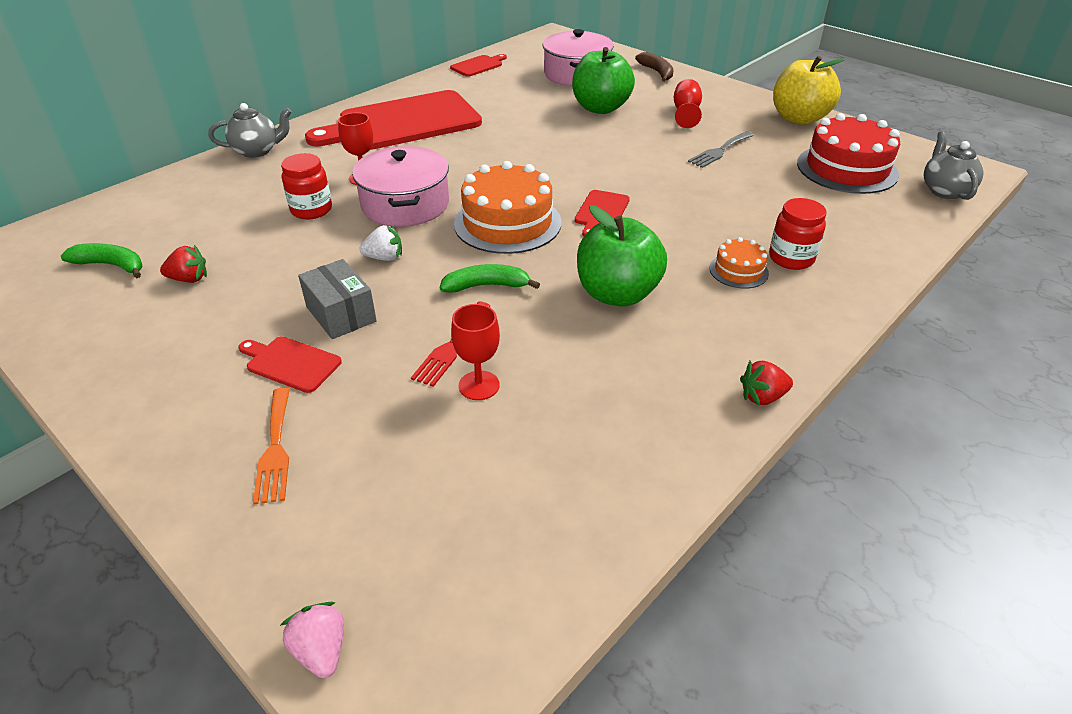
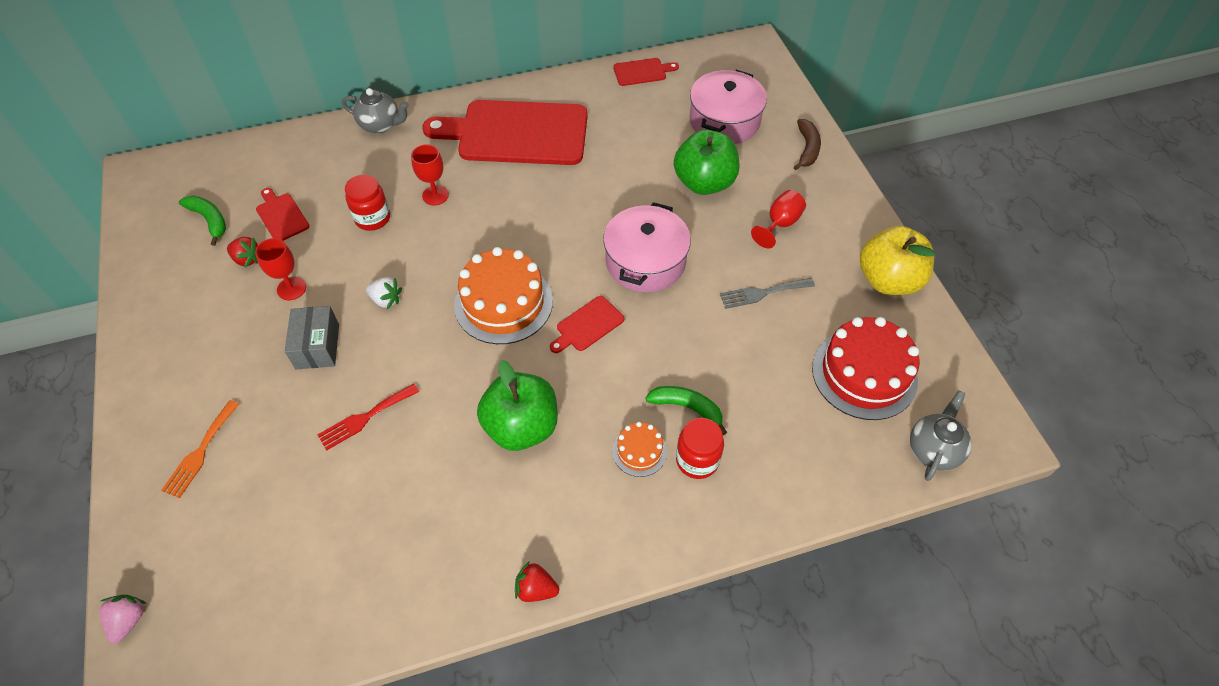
camera: 30 degrees right, 15 degrees up
(290, 363) = (256, 379): red cutting board -> red cutting board (281, 216)
(405, 204) = (443, 243): pink pot -> pink pot (645, 261)
(479, 385) = (355, 466): red goblet -> red goblet (291, 288)
(486, 286) = (434, 367): green banana -> green banana (687, 407)

